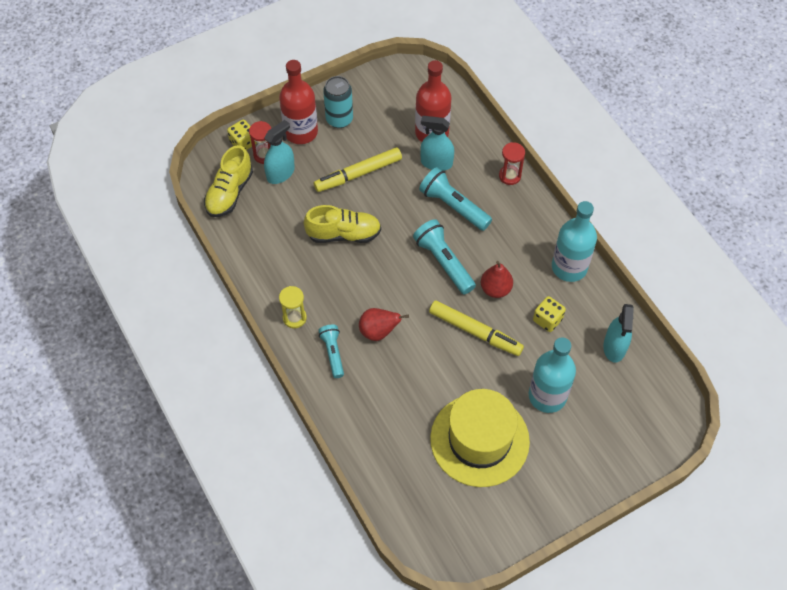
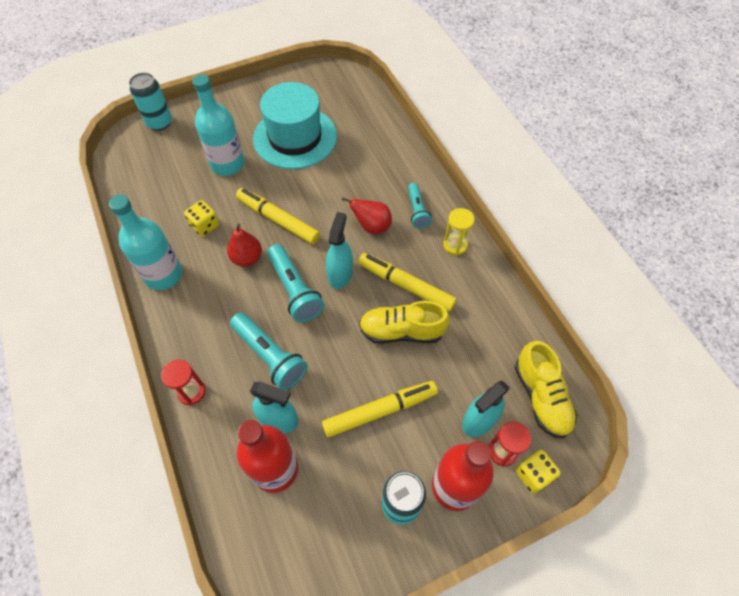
camera: 175 degrees left, 0 degrees up
(229, 193) = (541, 397): yellow shoe -> yellow shoe turned 135 degrees clockwise
(341, 274) = (406, 285): none -> yellow marker
(479, 440) = (295, 137): yellow hat -> turquoise hat
(614, 347) = (151, 197): turquoise spray bottle -> turquoise spray bottle (340, 274)
(646, 449) = (159, 123): none -> turquoise can

